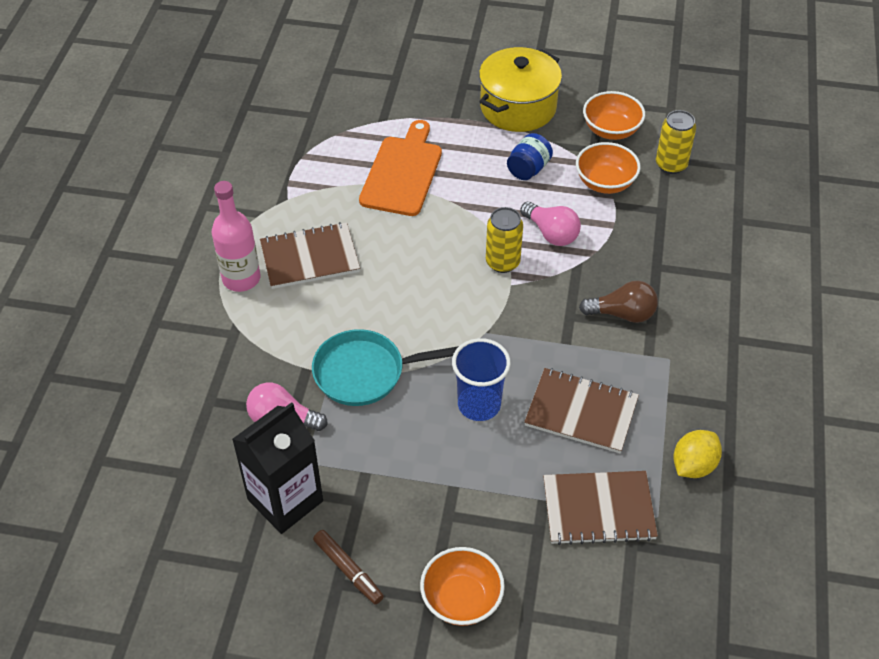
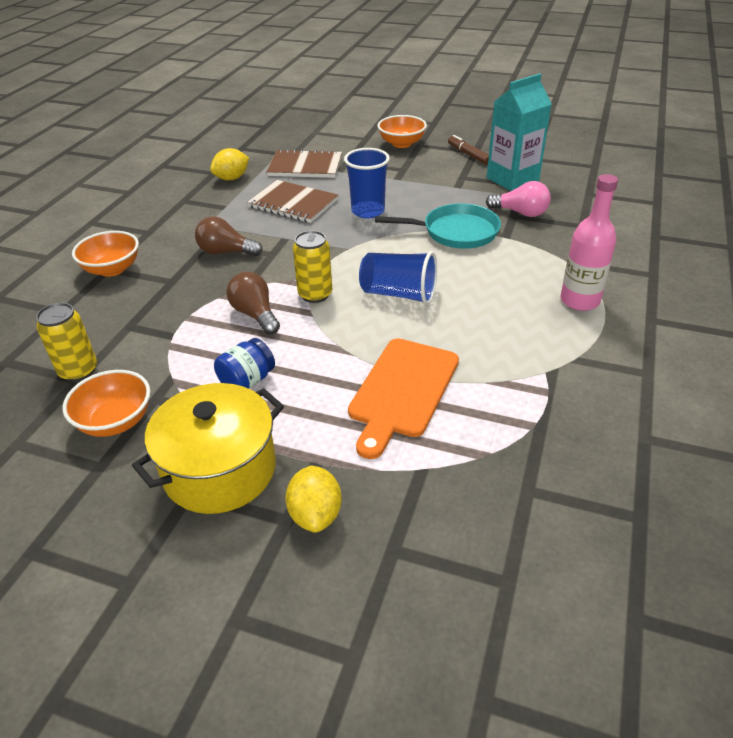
camera: 170 degrees left, 10 degrees down
(285, 500) = (512, 179): black carton -> turquoise carton
(310, 257) = (511, 313): brown notebook -> none
(419, 270) = (399, 294): none -> blue cup
(446, 89) = (315, 514): none -> yellow lemon
(551, 233) = (255, 314): pink light bulb -> brown light bulb
(605, 183) = (168, 358): orange bowl -> orange bowl (112, 269)

